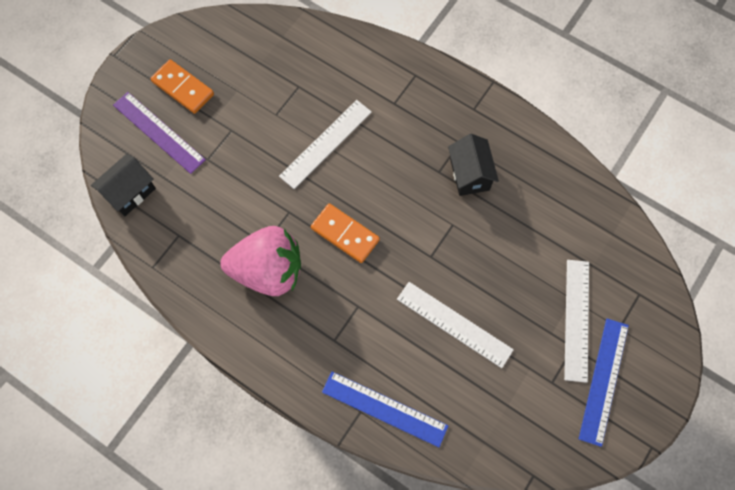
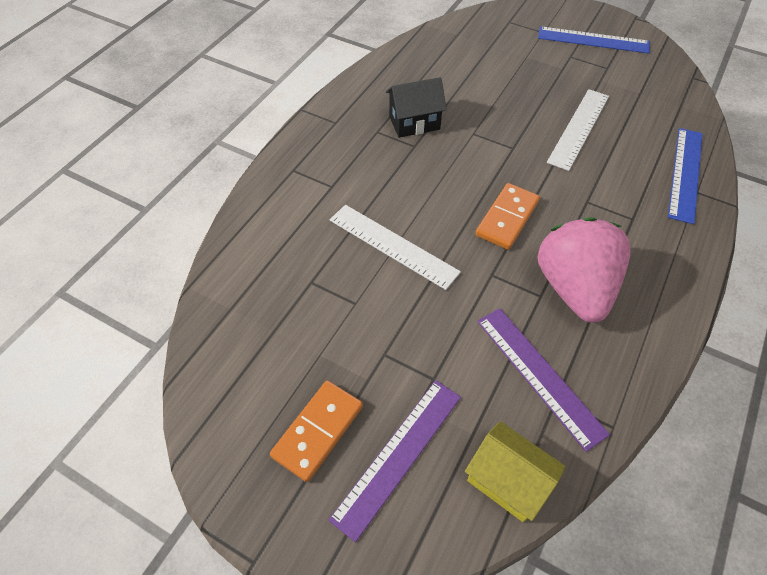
camera: 95 degrees left, 15 degrees down
(130, 192) = (507, 481): black house -> yellow house
(198, 228) = (539, 375): none -> purple ruler
(576, 319) = (545, 54): white ruler -> none

